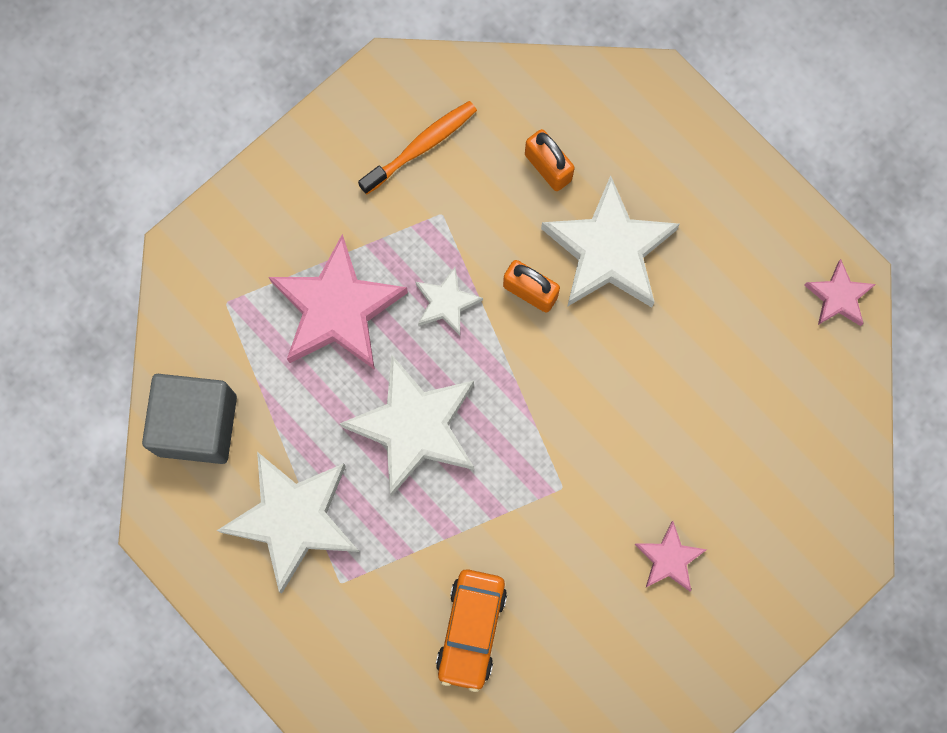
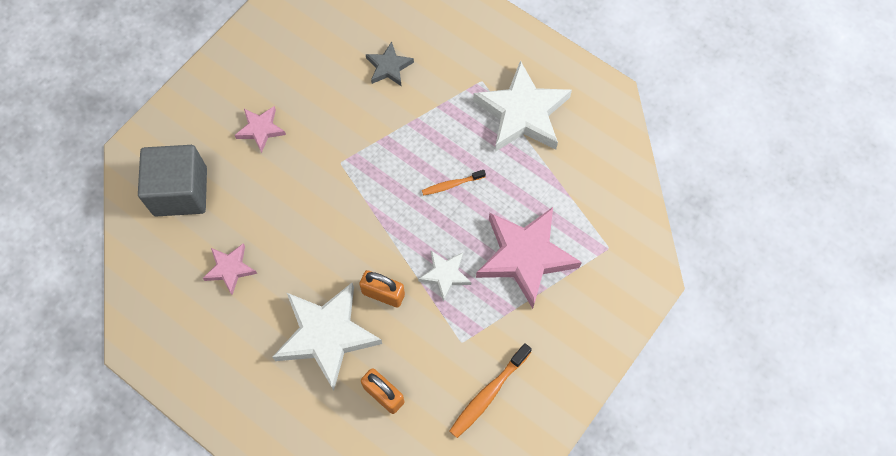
camera: 170 degrees right, 10 degrees down
(197, 425) = (605, 161): grey cube -> grey cube (180, 191)
(414, 427) = (451, 185): white star -> orange toothbrush
(471, 630) = (389, 67): orange car -> grey star
(838, 297) = (145, 330): pink star -> pink star (230, 269)

